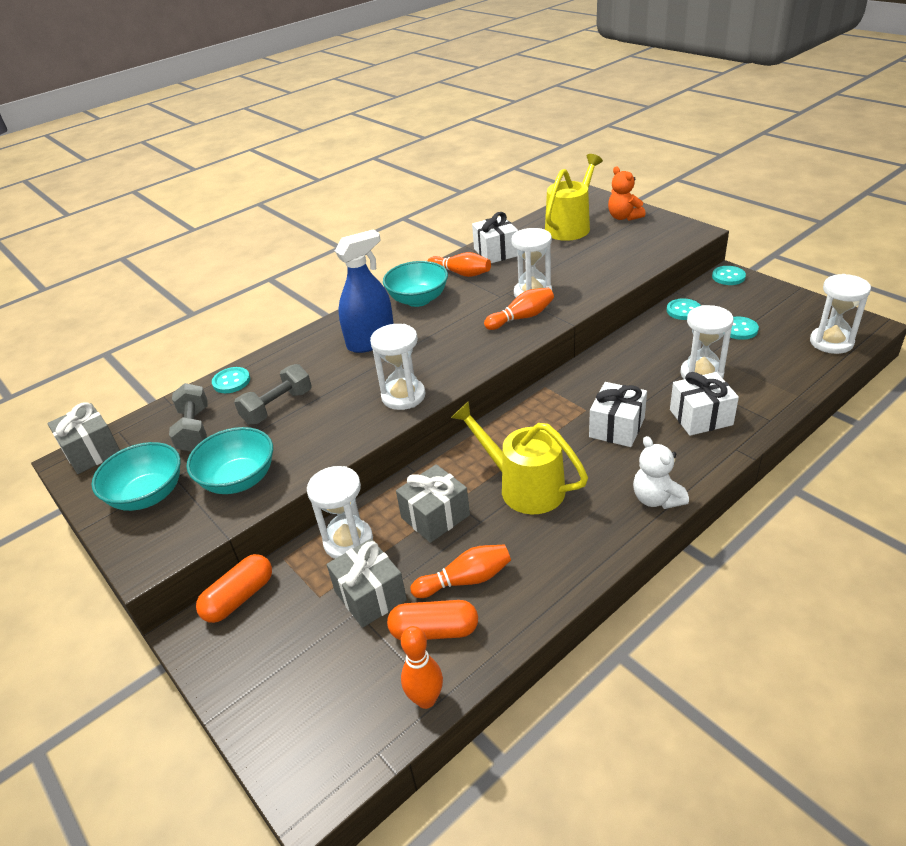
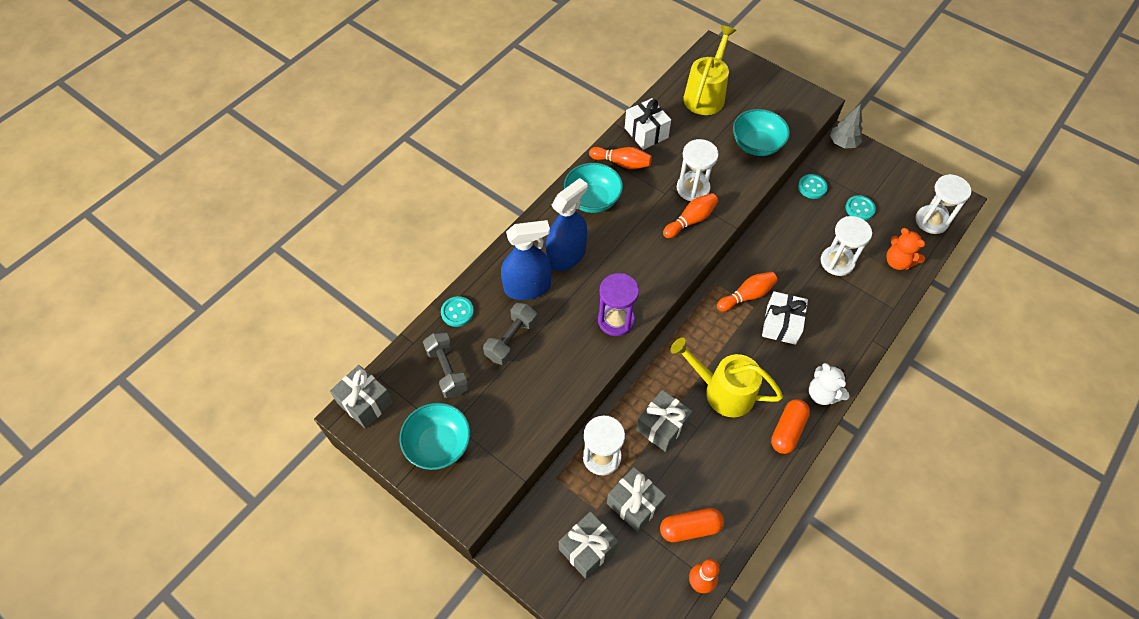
camera: 15 degrees left, 20 degrees up
(239, 480) = (509, 422): turquoise bowl -> turquoise bowl (756, 145)
(239, 598) = (535, 518): orange capsule -> orange capsule (787, 430)
(290, 640) = (587, 549): none -> grey gift
(316, 365) = (527, 287): none -> blue spray bottle
(403, 396) = (616, 320): white hourglass -> purple hourglass
(465, 580) = (701, 482): orange bowling pin -> orange bowling pin (747, 296)
(624, 217) = (751, 81): orange teddy bear -> orange teddy bear (898, 262)
(701, 417) = (843, 309): white gift -> none
(728, 277) = (843, 143): turquoise button -> grey tree

